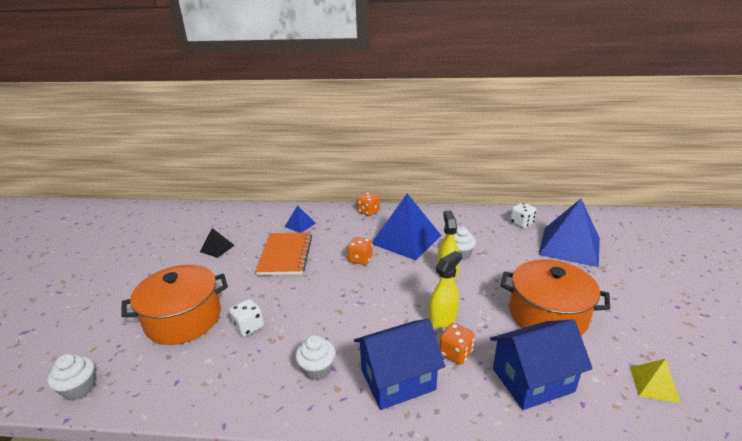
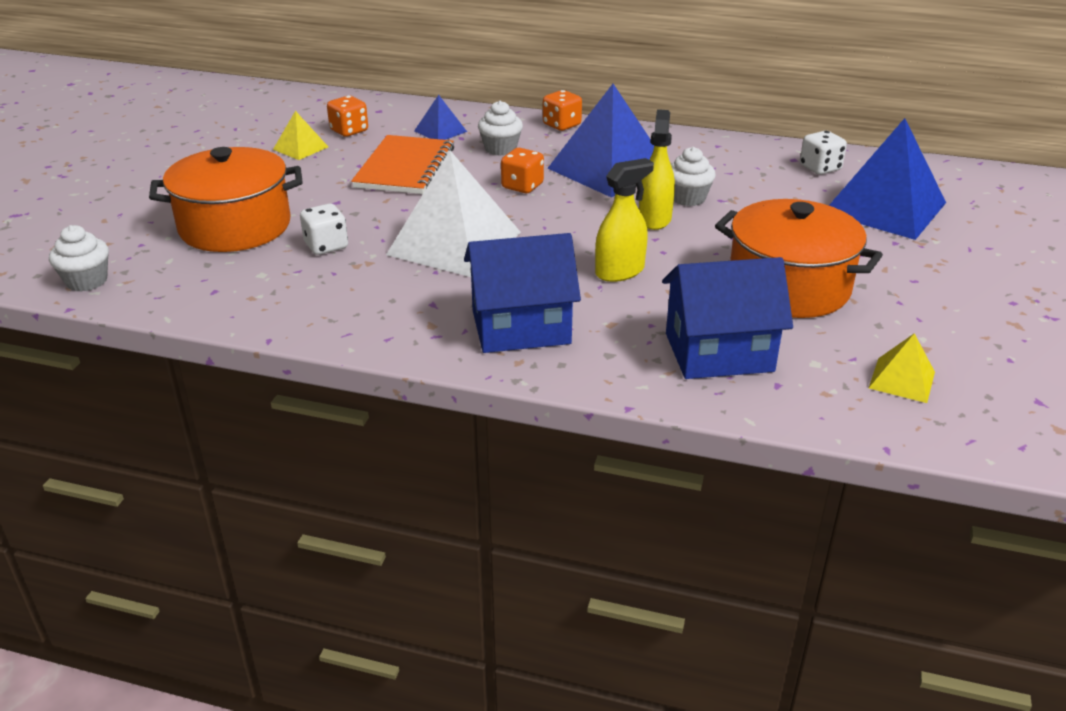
camera: 10 degrees right, 5 degrees up
(217, 248) = (300, 148): black pyramid -> yellow pyramid
(317, 369) = (410, 302): white cupcake -> white cupcake (500, 149)
(332, 311) = (454, 243): none -> white pyramid
(455, 353) = (619, 311): orange dice -> orange dice (349, 131)

